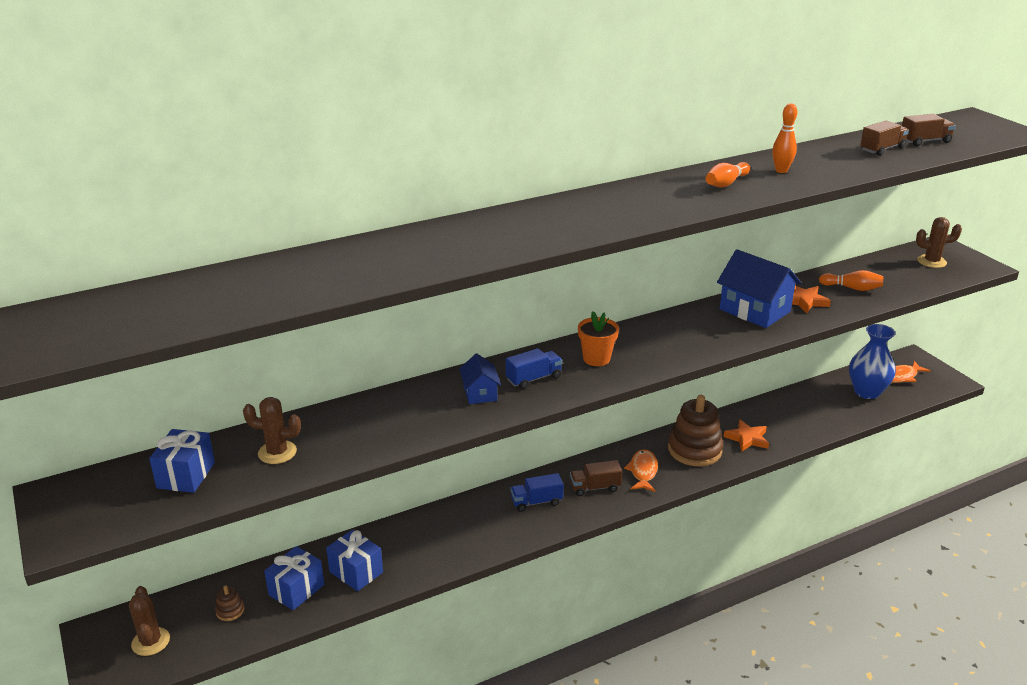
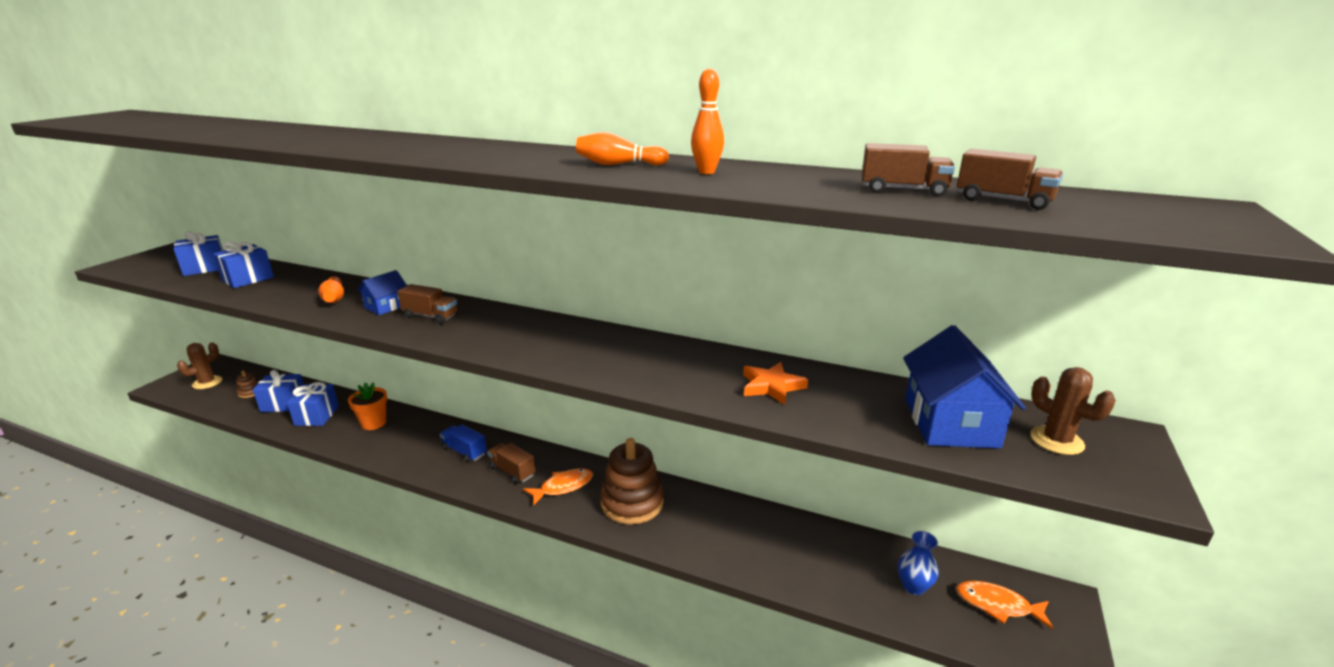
camera: 50 degrees right, 5 degrees down
(277, 452) = (248, 279): brown cactus -> blue gift
(533, 378) = (430, 316): blue truck -> brown truck
(596, 359) = (495, 328): orange flower pot -> orange flower pot (373, 423)
(747, 438) = (693, 529): orange star -> none
(754, 310) = (701, 366): blue house -> blue house (950, 422)
(852, 288) = (860, 405): orange bowling pin -> orange bowling pin (334, 298)
(867, 392) = (913, 586): blue vase -> blue vase, size x0.58

